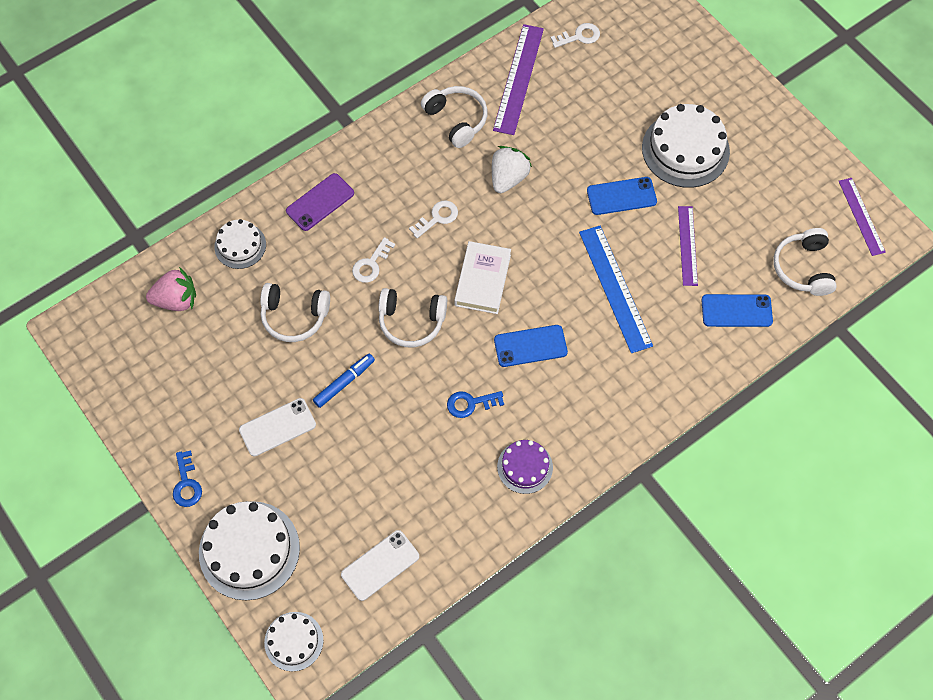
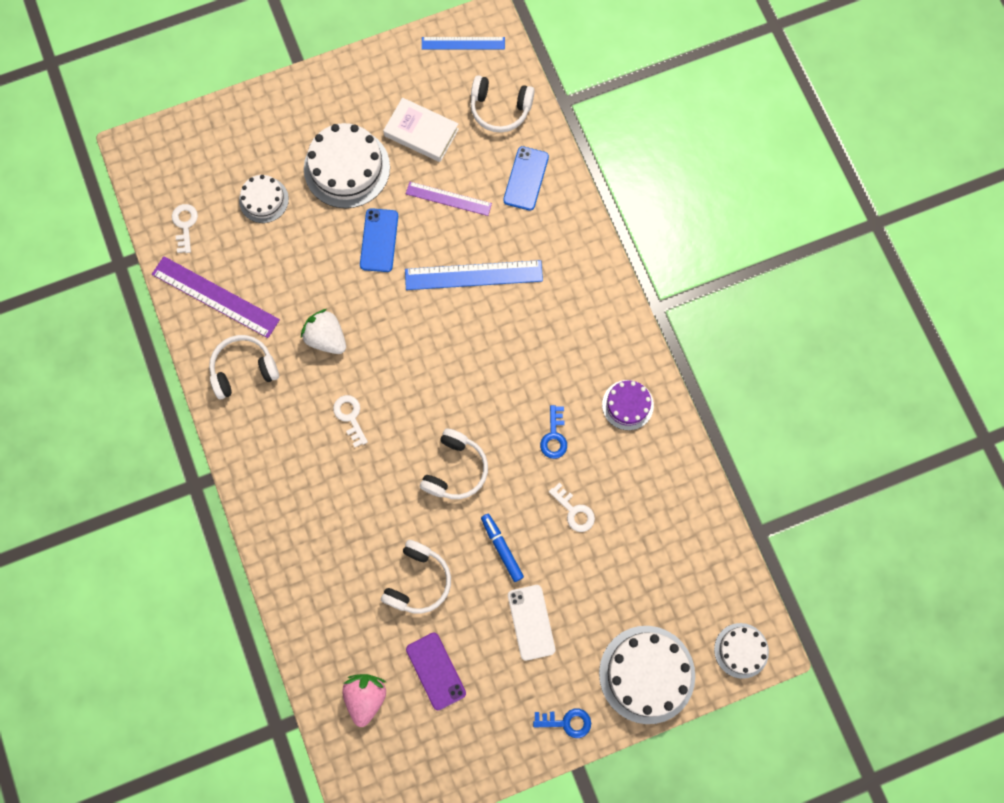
camera: 75 degrees left, 10 degrees up
(240, 246) = (322, 619): white cake -> white cake (264, 200)
(320, 202) = (297, 527): purple phone -> purple phone (436, 671)
(371, 264) = (382, 493): white key -> white key (574, 511)
(380, 565) = (689, 556): white phone -> none
(483, 280) = (430, 392): white book -> white book (421, 132)
(530, 346) = (511, 367): blue phone -> none
(861, 216) = (463, 43): purple ruler -> blue ruler

